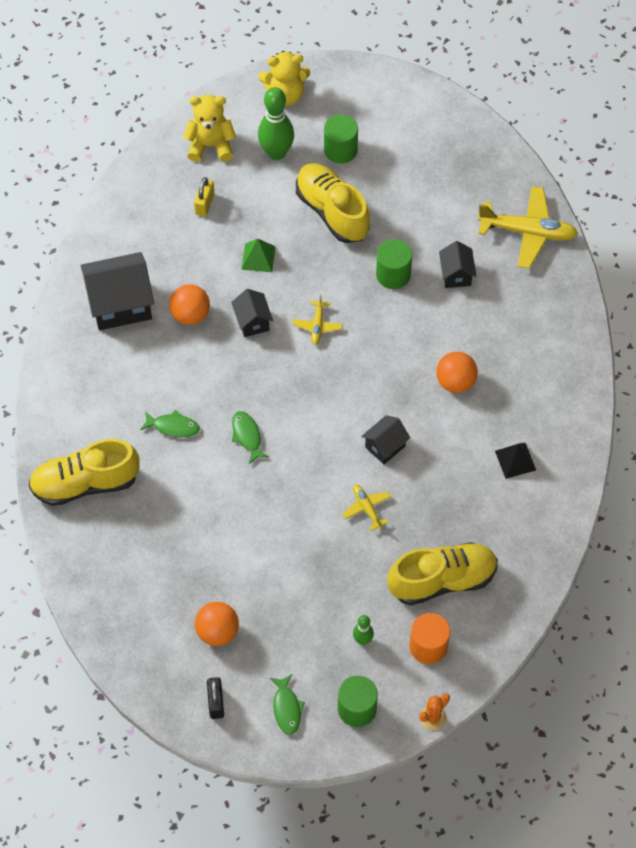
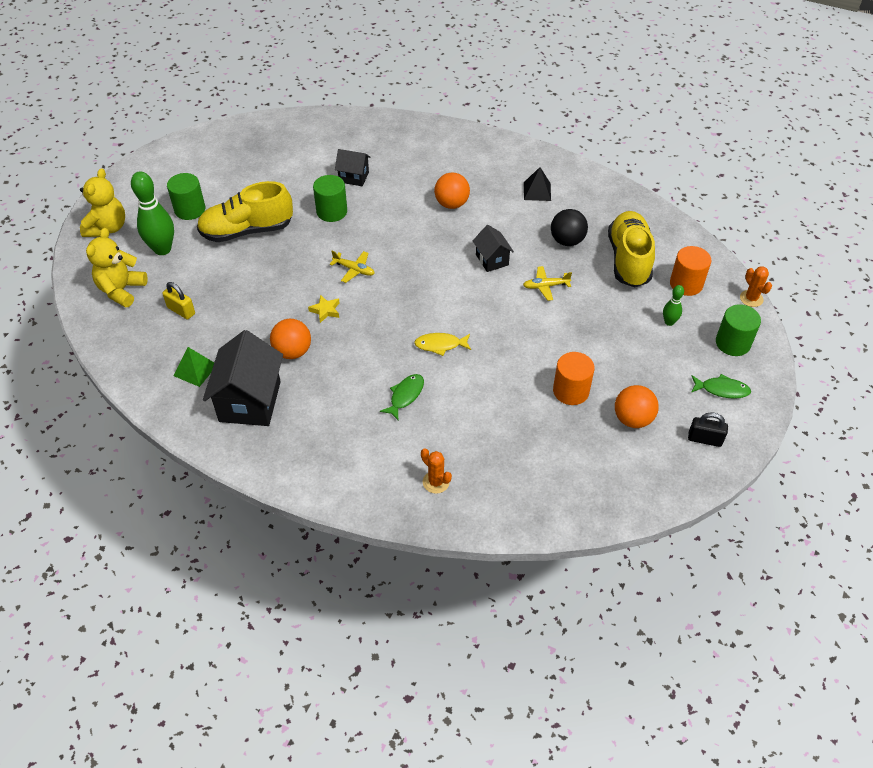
camera: 70 degrees left, 10 degrees down
(85, 483) = (436, 482): yellow shoe -> orange cactus
(232, 568) = (571, 391): none -> orange cylinder
(247, 436) = (440, 345): green fish -> yellow fish
(252, 322) = (325, 310): black house -> yellow star
(258, 258) = (262, 289): green pyramid -> green pyramid (195, 370)
(446, 511) = (567, 241): none -> black ball
(528, 232) = (339, 130): yellow plane -> none

